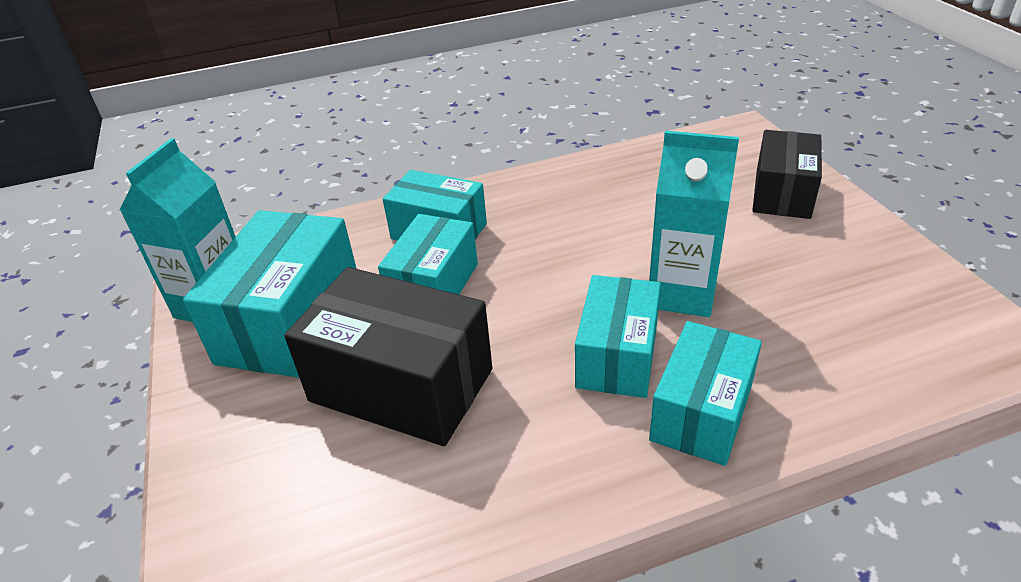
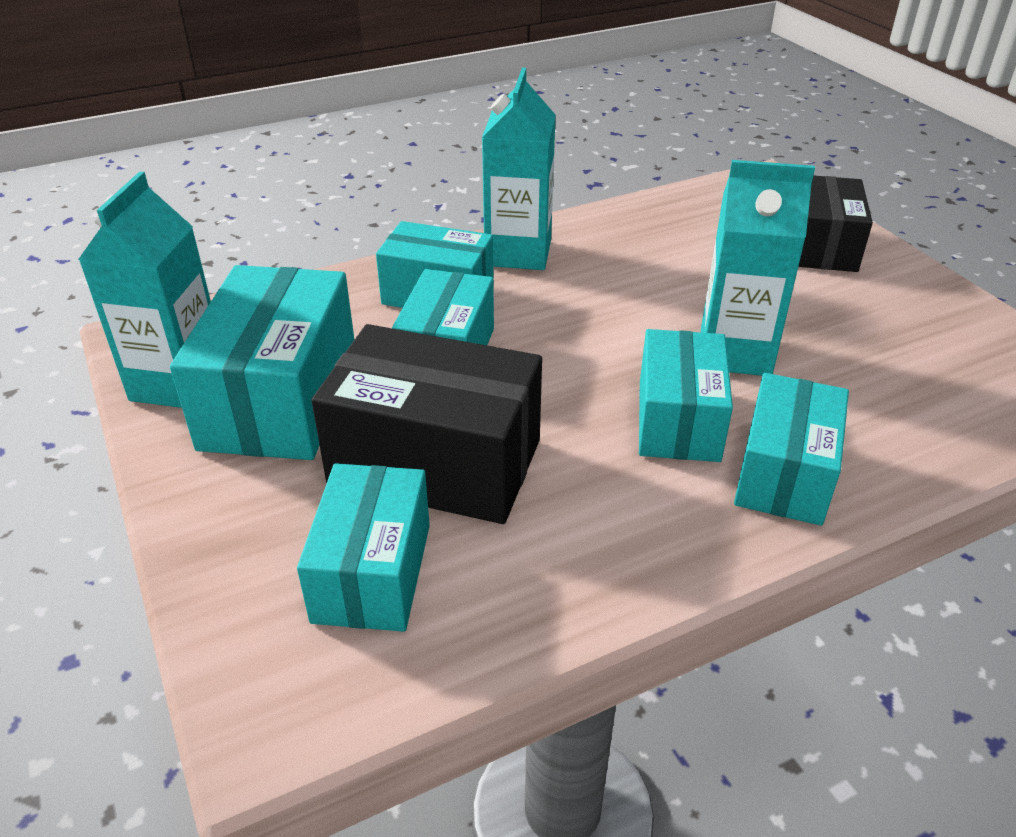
camera: 10 degrees left, 0 degrees up
(325, 484) = (372, 572): none -> turquoise box
(514, 195) = (518, 253): none -> turquoise carton

